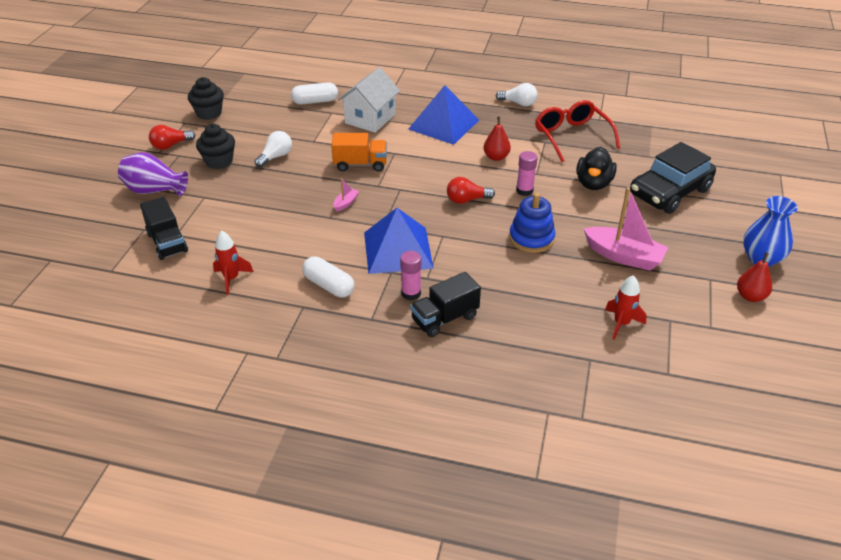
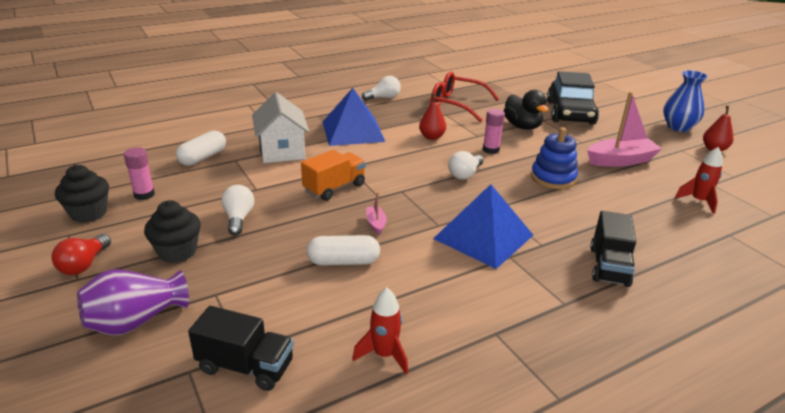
camera: 45 degrees left, 10 degrees down
(329, 285) = (483, 299): white capsule -> white capsule (343, 261)
(411, 293) = (553, 263): pink glue stick -> pink glue stick (144, 194)
(466, 200) = (465, 174): red light bulb -> white light bulb

